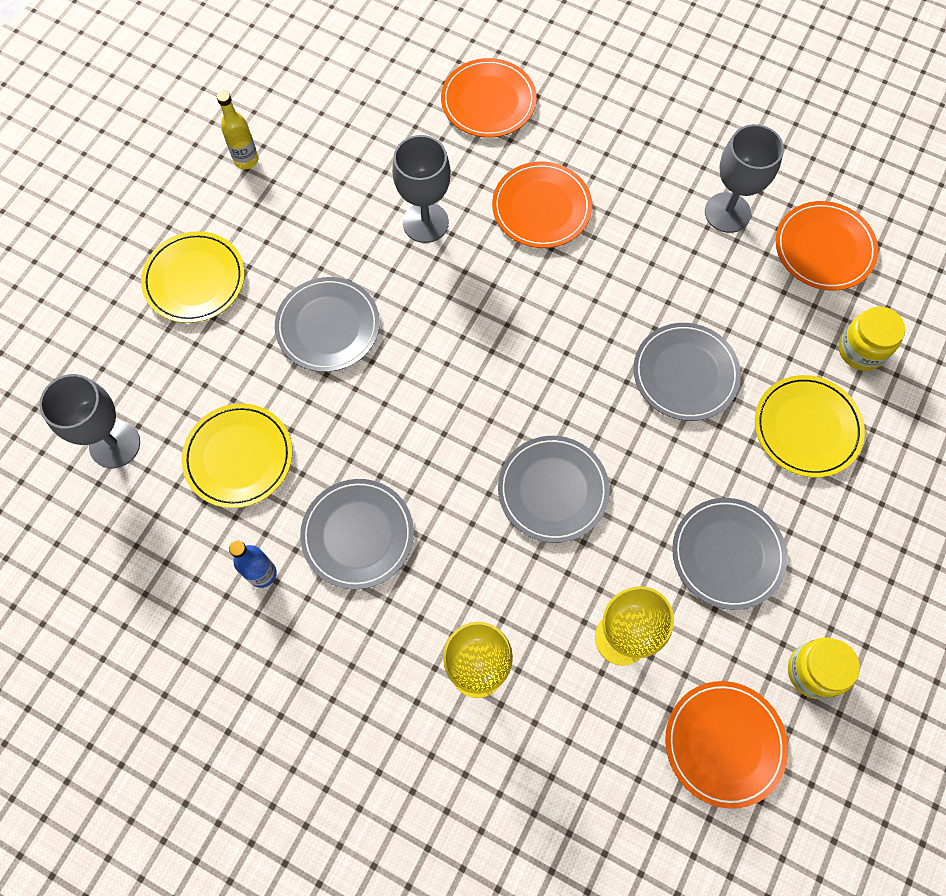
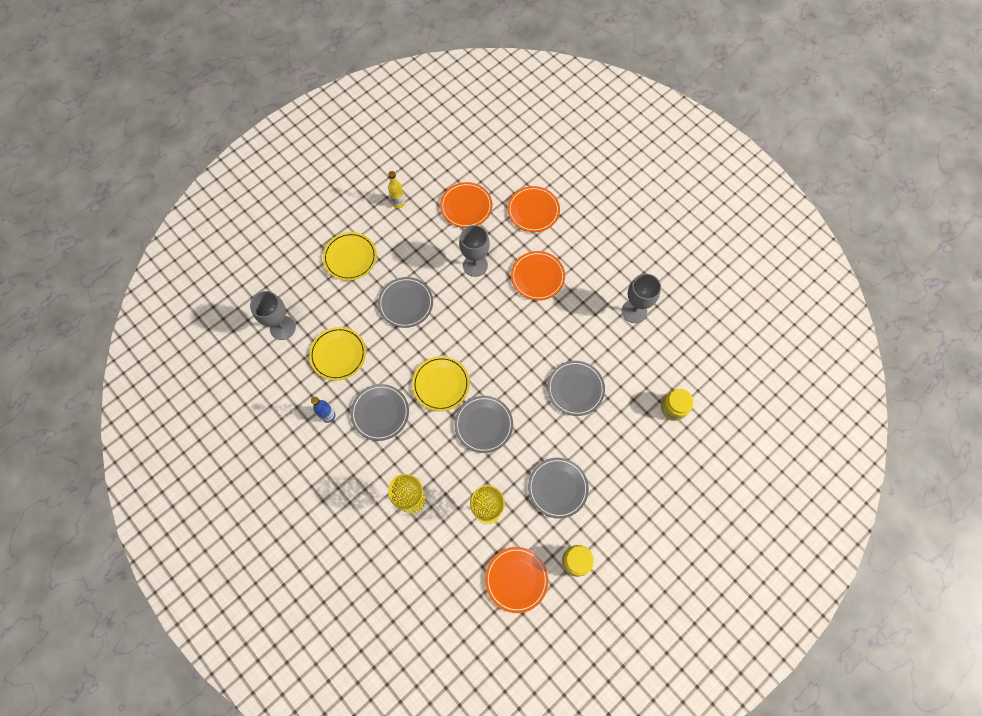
camera: 20 degrees right, 0 degrees up
(807, 428) = (626, 438): yellow plate -> yellow plate (441, 384)
(824, 248) = (677, 347): orange plate -> orange plate (466, 206)

